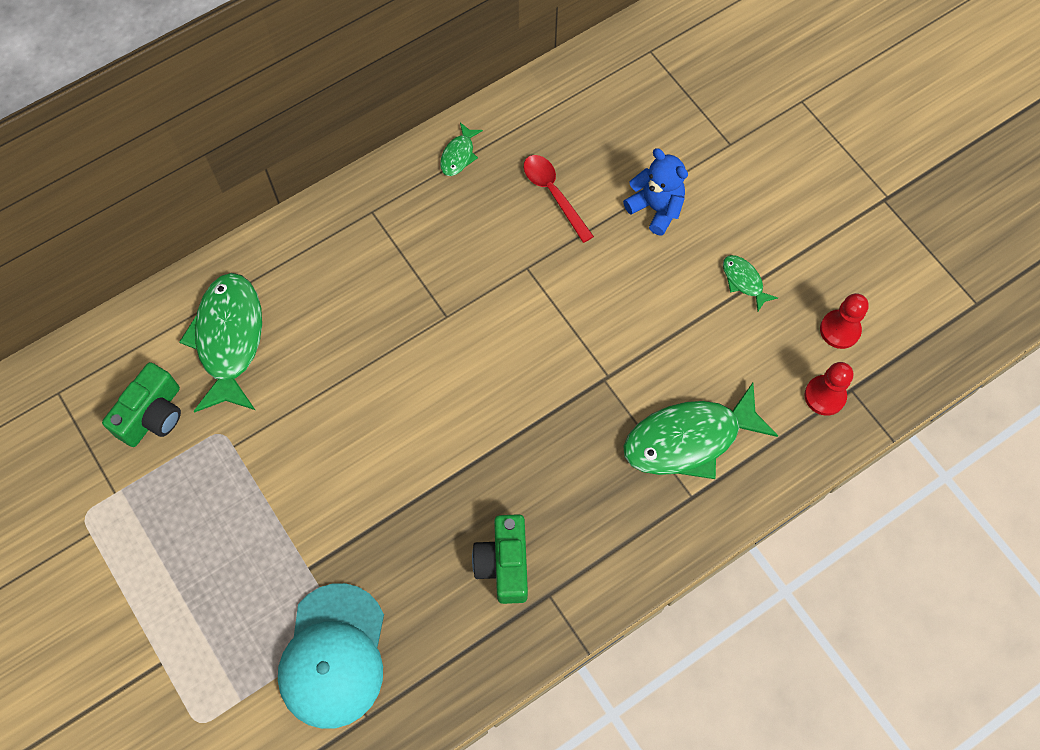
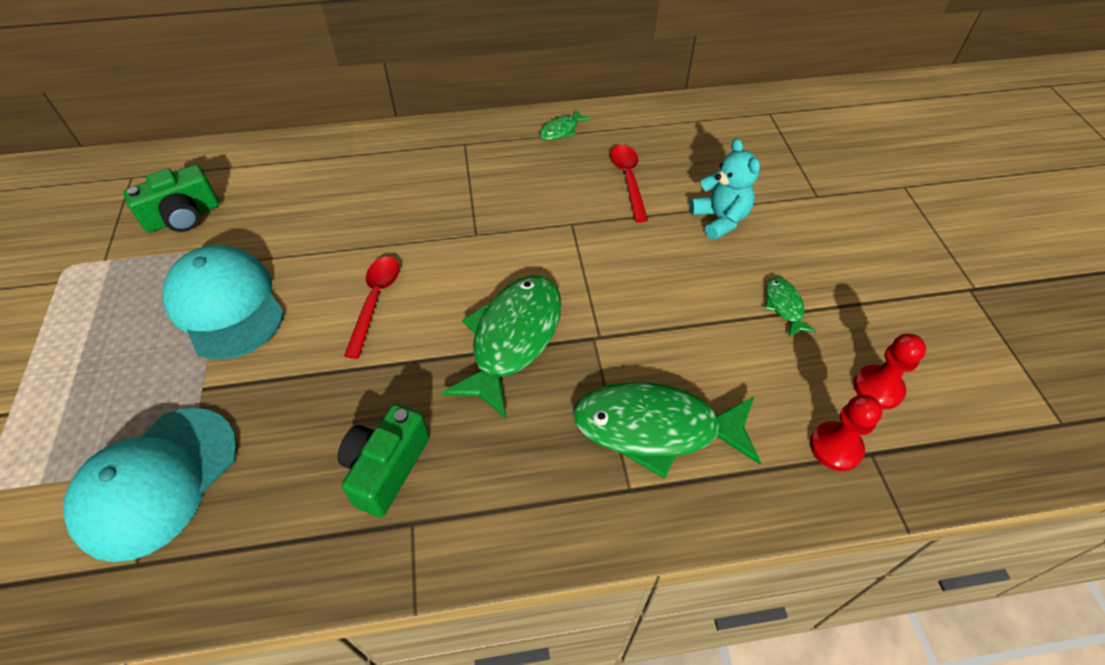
camera: 25 degrees right, 15 degrees down
(229, 340) = (286, 188): green fish -> green fish (513, 339)
(269, 486) = (226, 305): none -> turquoise cap
(399, 424) = (375, 301): none -> red spoon
(656, 208) = (720, 219): blue teddy bear -> turquoise teddy bear

